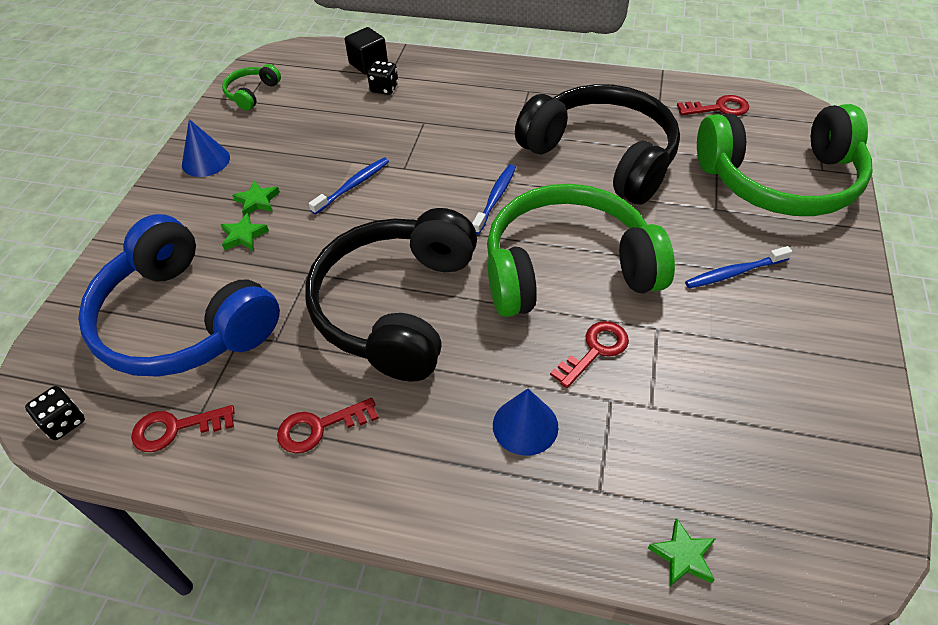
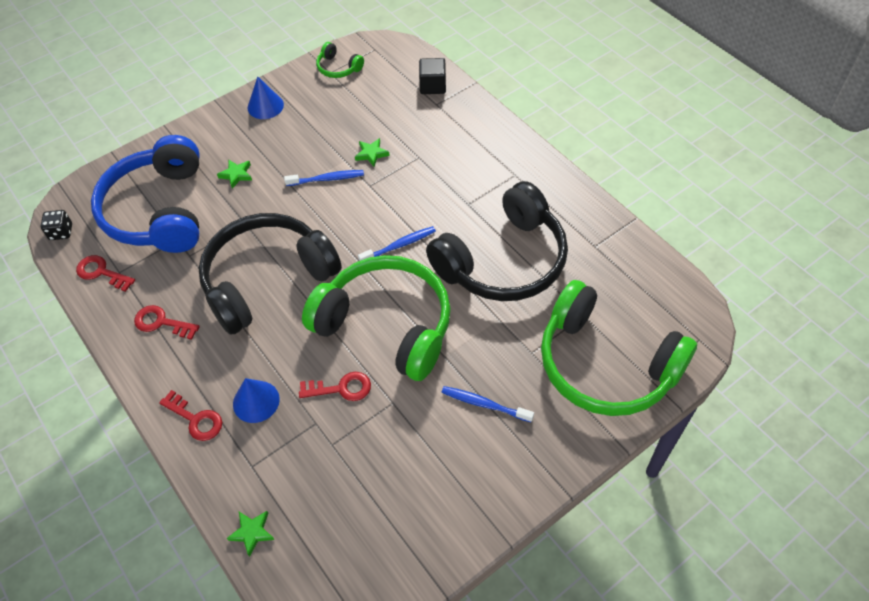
camera: 40 degrees right, 5 degrees up
(252, 93) = (338, 68): green headphones -> green headphones turned 120 degrees counterclockwise
(257, 201) = (265, 155): green star -> green star (371, 154)
(384, 88) = (422, 113): black dice -> none
(602, 156) = (503, 260): black headphones -> black headphones turned 60 degrees clockwise
(718, 108) = (636, 278): red key -> red key (195, 419)

